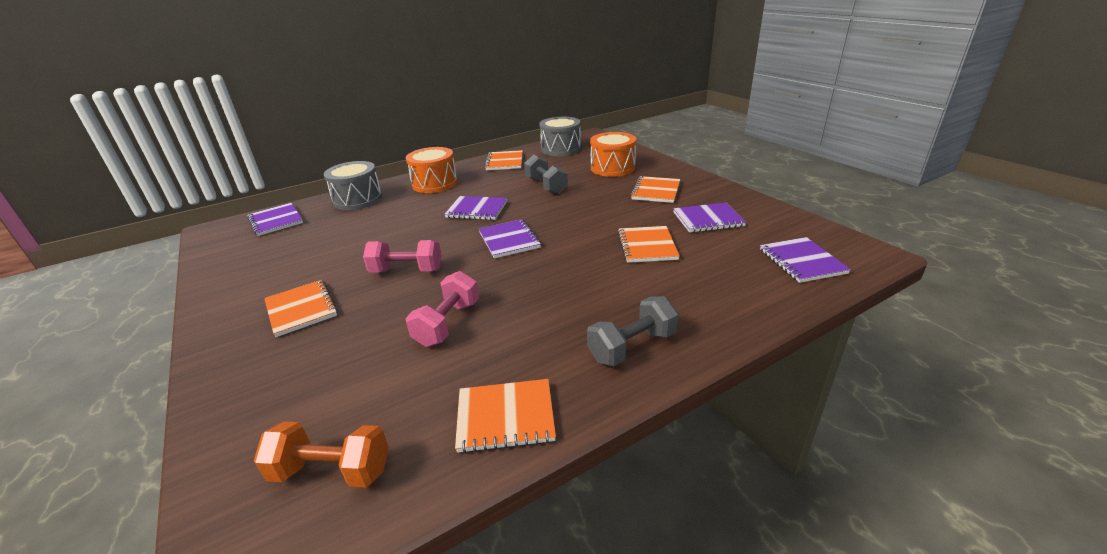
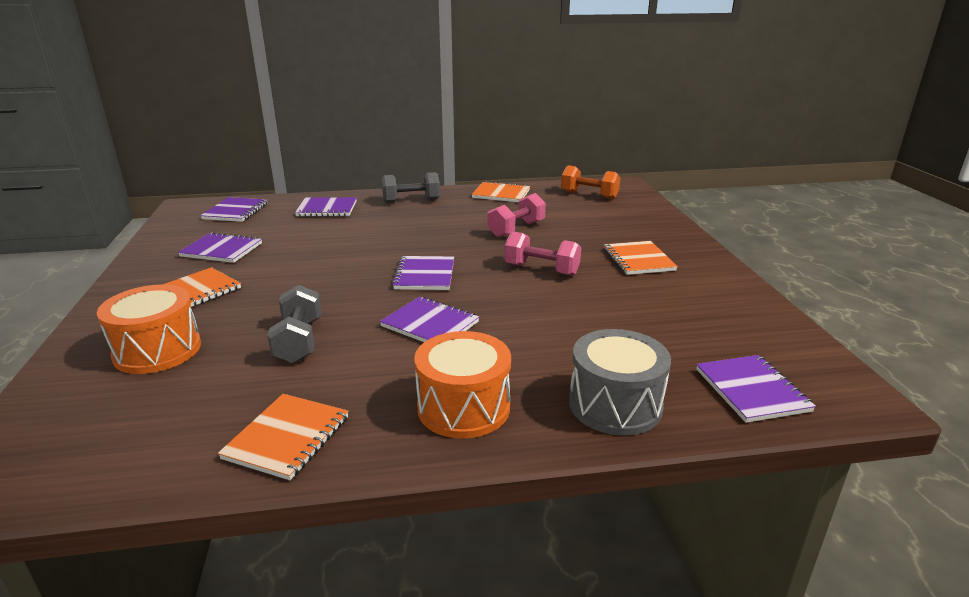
camera: 160 degrees left, 5 degrees down
(561, 149) = (129, 448): grey drum -> none
(647, 246) = (313, 242): orange notebook -> none
(714, 295) = (327, 209): none -> purple notebook

